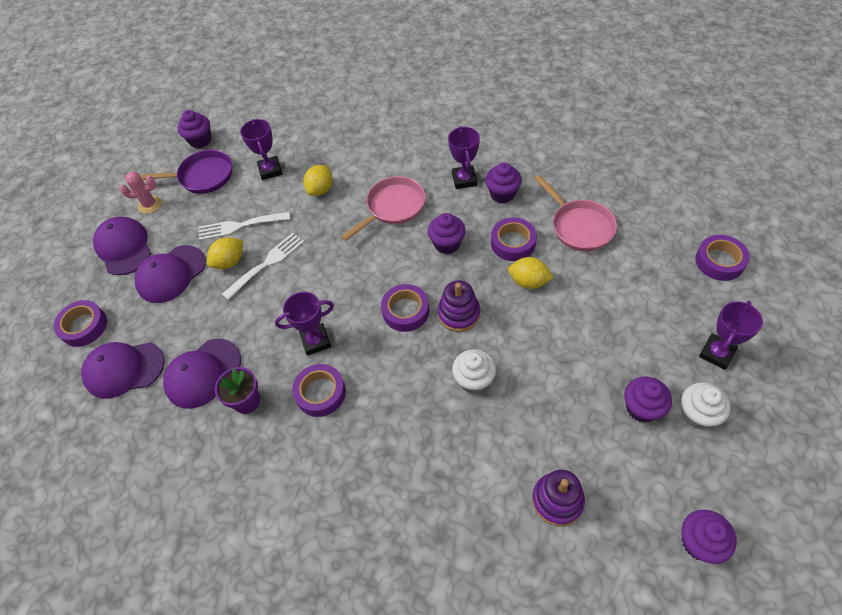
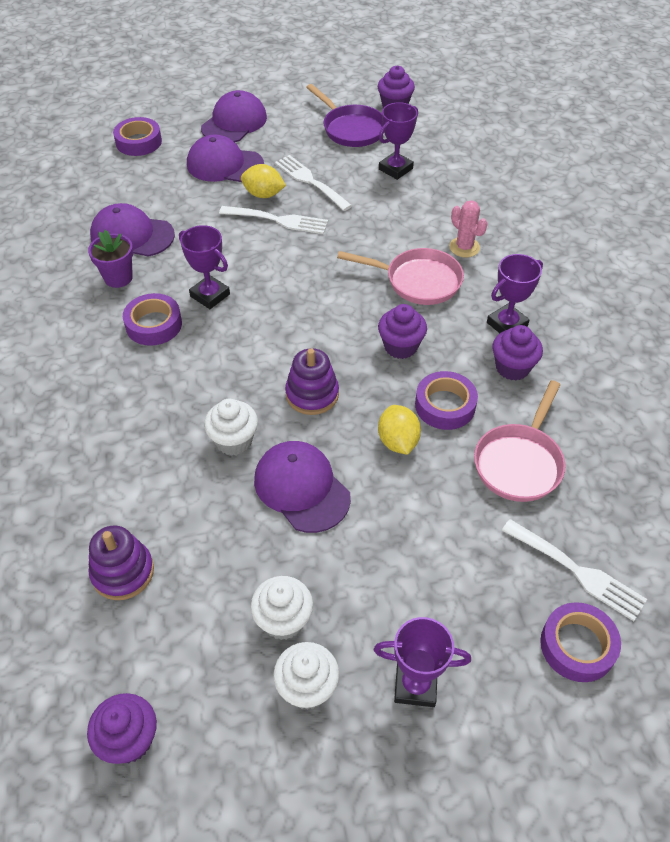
camera: 55 degrees right, 5 degrees down
(124, 369) = (110, 186): purple cap -> purple cap (301, 488)
(150, 205) = (293, 113): pink cactus -> pink cactus (464, 247)
(321, 189) = (399, 215): yellow lemon -> none
(405, 311) = (288, 348): purple tape -> none
(641, 408) = (283, 620): purple cupcake -> white cupcake
(670, 237) = (577, 571): none -> white fork

